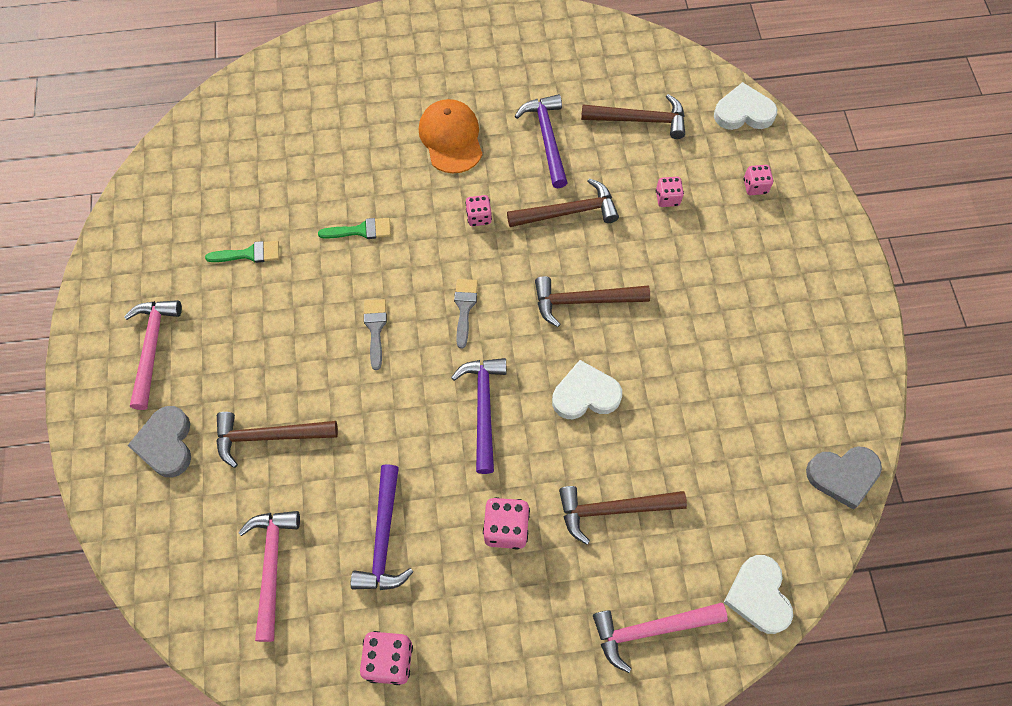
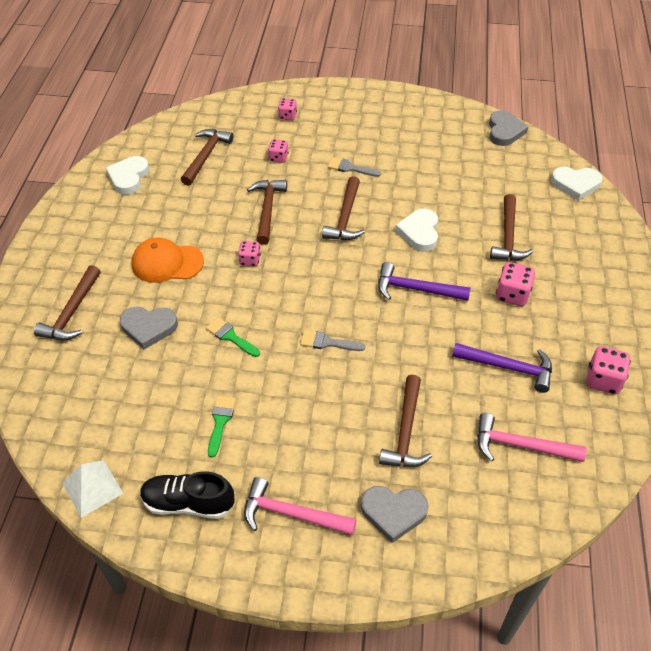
camera: 75 degrees left, 15 degrees down
(152, 255) = (188, 503): none -> black shoe
(157, 172) = (92, 488): none -> white pyramid
(355, 152) = (148, 328): none -> grey heart
(358, 79) = (72, 312): none -> brown hammer
(361, 230) = (230, 336): green brush -> green brush turned 60 degrees counterclockwise
(464, 307) = (327, 284): grey brush -> grey brush (350, 168)
(547, 138) = (196, 207): purple hammer -> none
(651, 629) = (592, 237): pink hammer -> none
(743, 112) = (225, 107): white heart -> white heart (128, 177)

